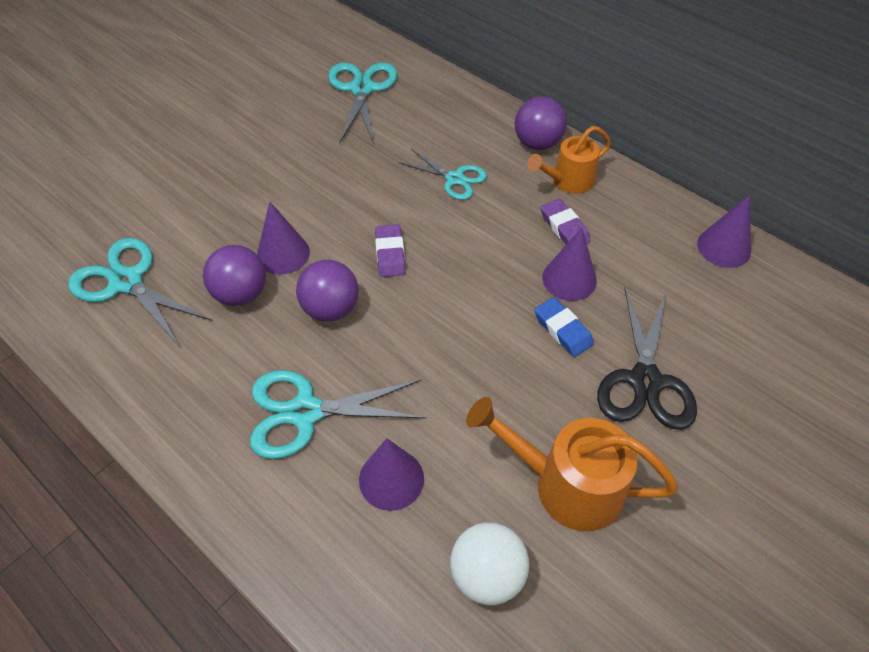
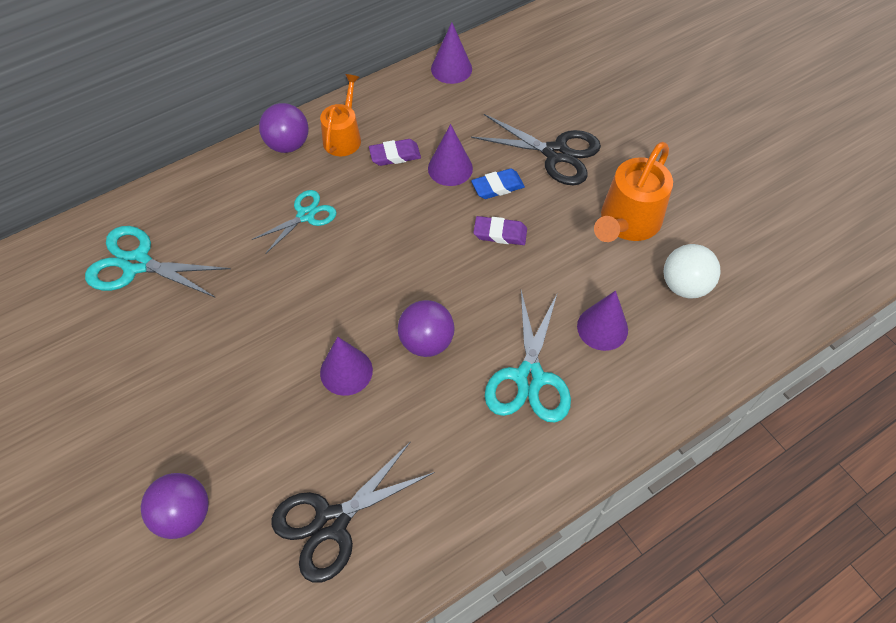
camera: 75 degrees left, 5 degrees up
(126, 282) = (331, 522): turquoise scissors -> black scissors
(241, 294) = (384, 414): purple ball -> purple ball (184, 514)
(390, 254) = (378, 284): purple eraser -> purple eraser (500, 233)
(568, 181) = (343, 137): orange watering can -> orange watering can turned 150 degrees counterclockwise

